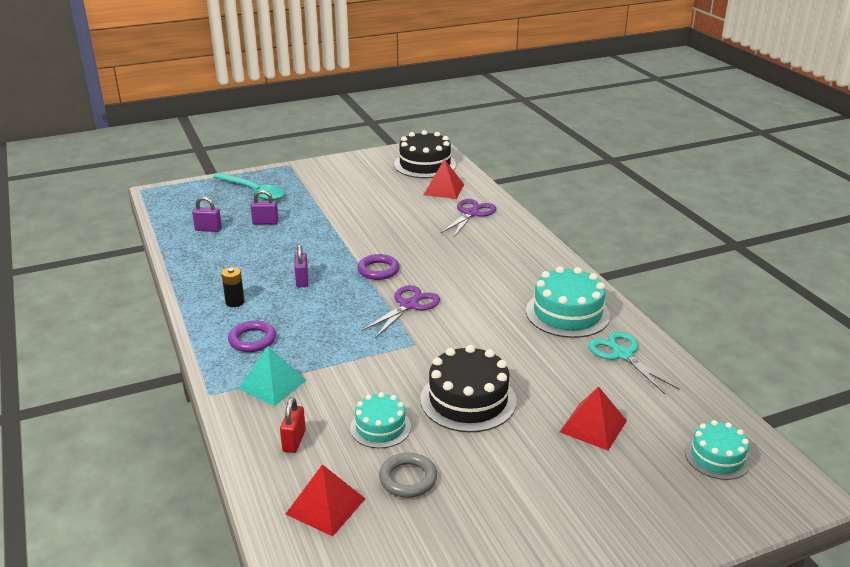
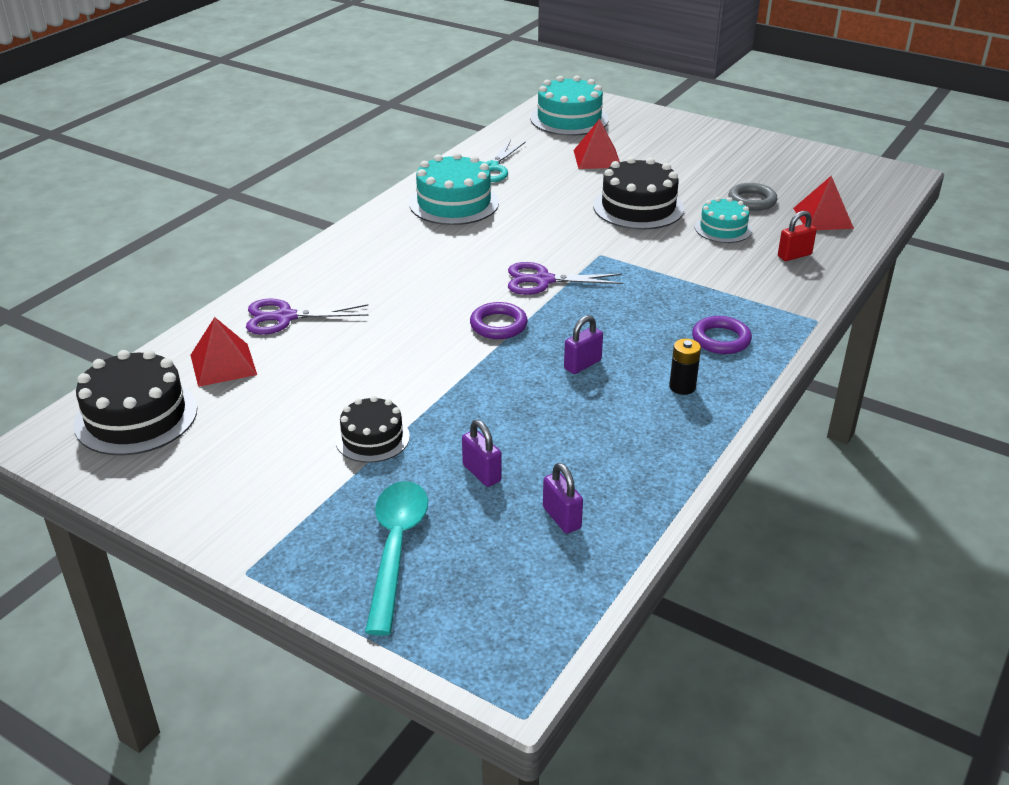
camera: 125 degrees left, 5 degrees up
(272, 384) = (757, 296): turquoise pyramid -> none
(330, 207) = (372, 438): none -> black cake
(717, 457) = (569, 119): turquoise cake -> turquoise cake, size x1.65

